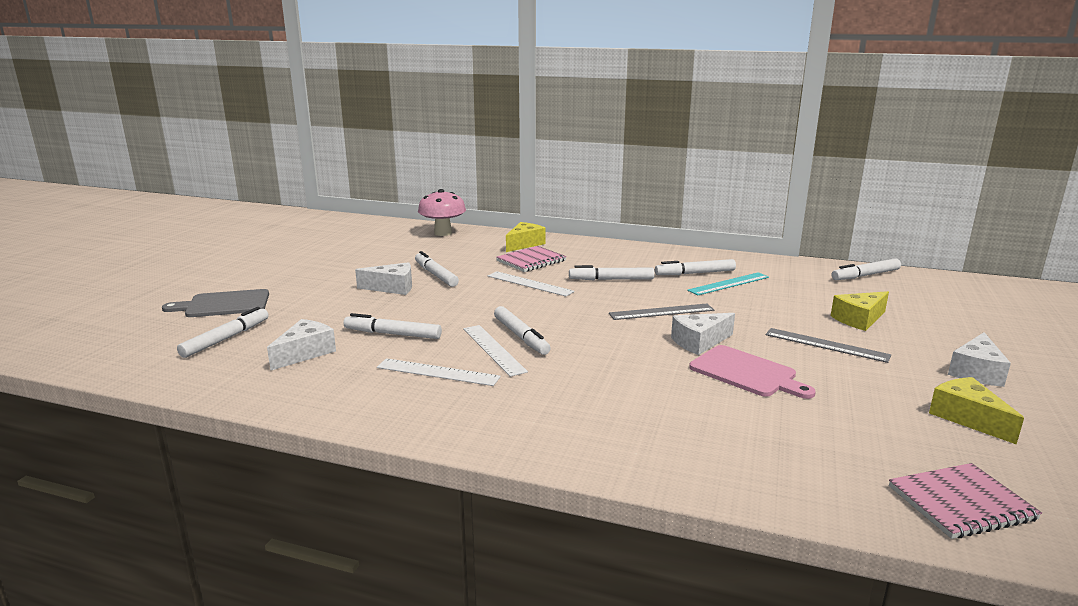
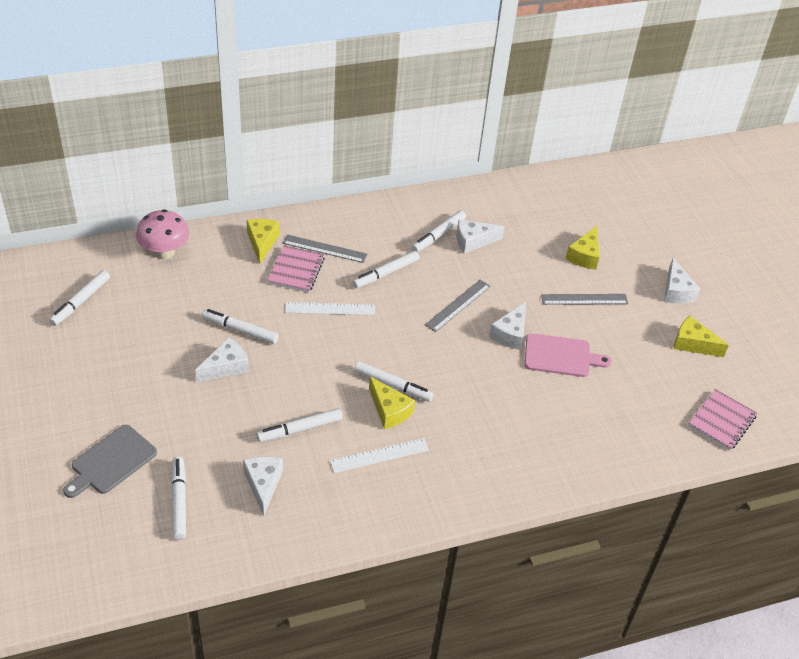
camera: 40 degrees left, 25 degrees up
(493, 349) = (389, 410): white ruler -> yellow cheese
(573, 257) = (324, 249): none -> grey ruler
(729, 284) = (473, 241): turquoise ruler -> white cheese
(865, 275) = (554, 186): white marker -> white marker (80, 302)

